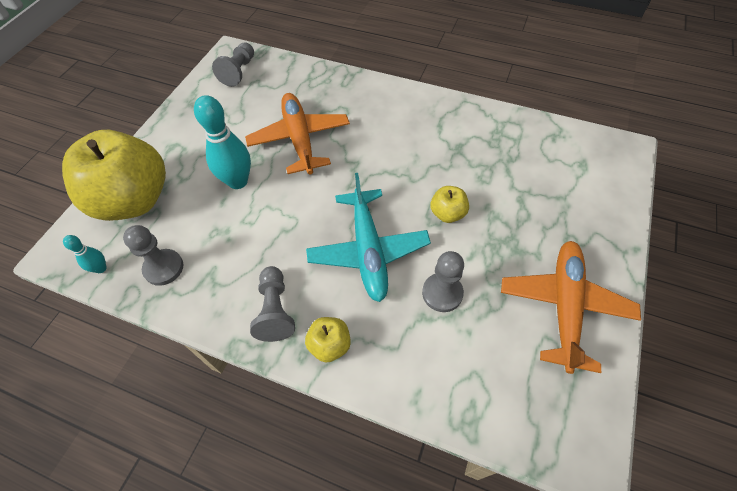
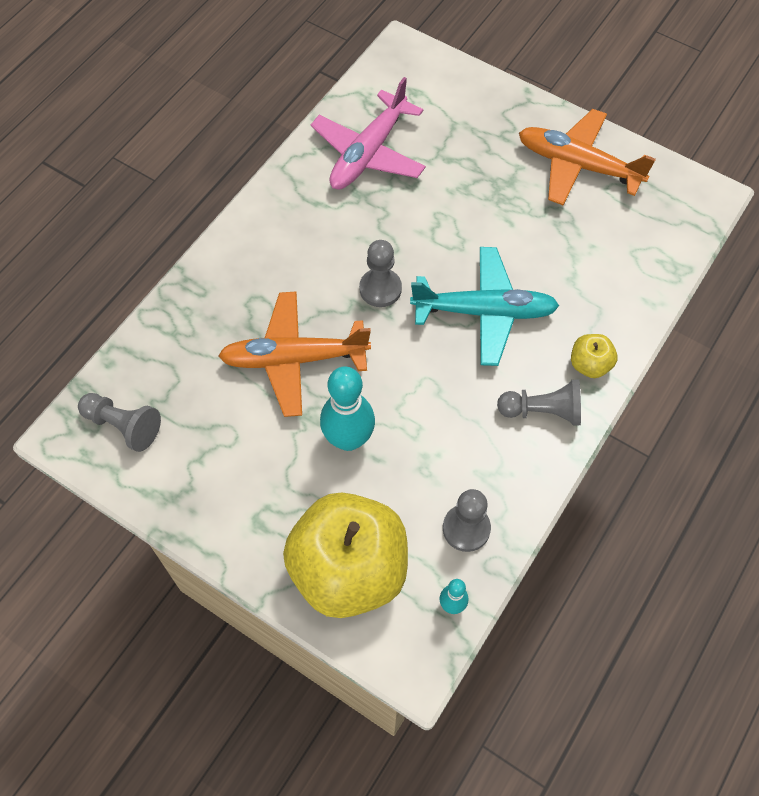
camera: 80 degrees left, 5 degrees up
(442, 293) = (548, 257): grey pawn -> grey pawn (380, 289)
(447, 214) = (452, 228): yellow apple -> none
(501, 146) = (368, 153): none -> pink plane

